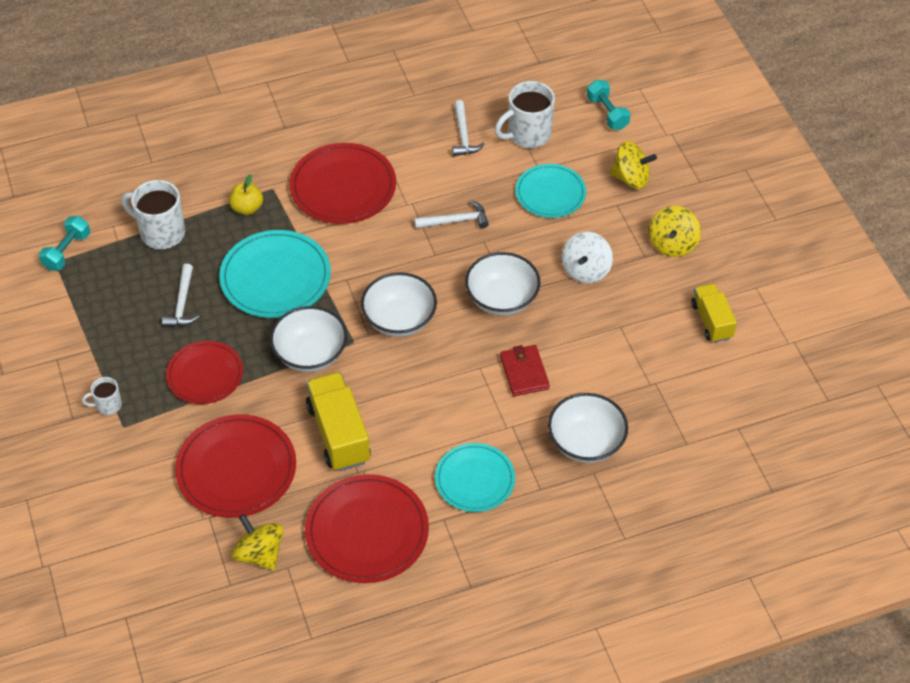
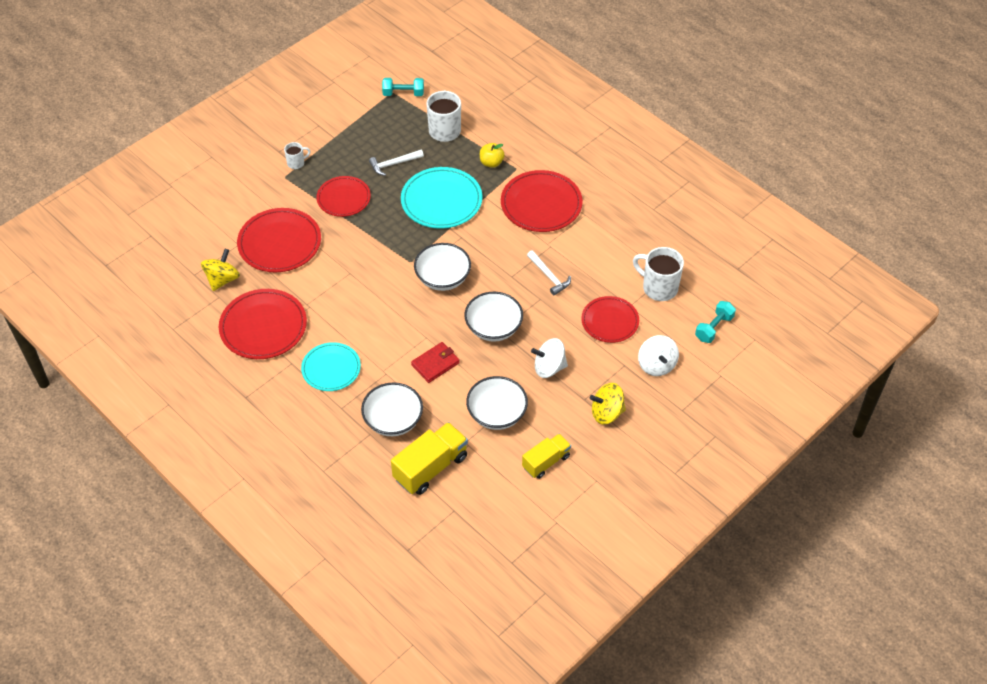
camera: 65 degrees right, 0 degrees up
(108, 405) = (296, 163): white mug -> white mug turned 105 degrees clockwise
(310, 354) = (388, 243): white bowl -> white bowl (497, 414)
(339, 433) = (332, 283): yellow truck -> yellow truck (430, 468)
(463, 135) = (633, 251): white hammer -> none
(550, 193) = (610, 321): turquoise plate -> red plate
(631, 178) = (656, 365): yellow spinning top -> white spinning top

